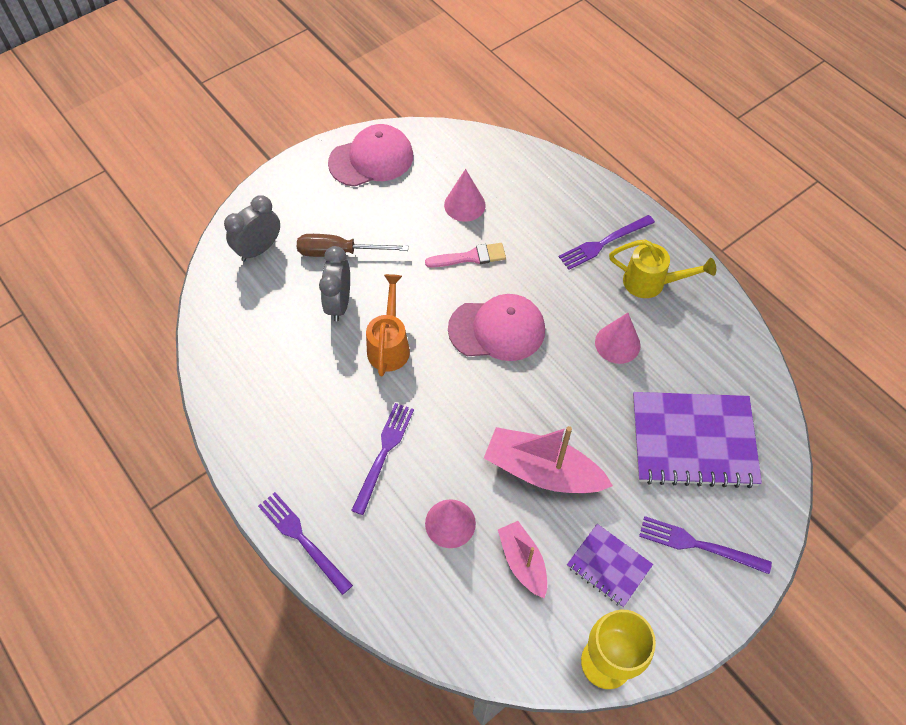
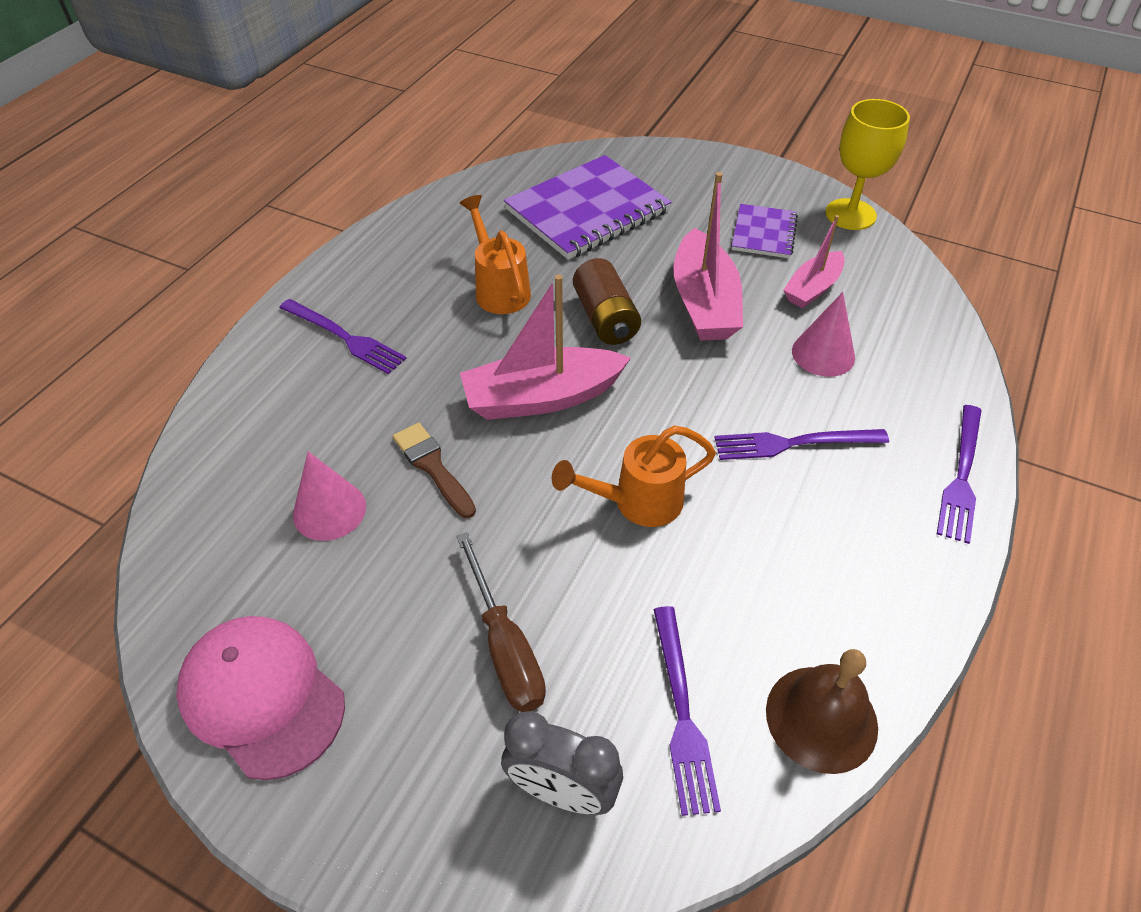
camera: 115 degrees left, 10 degrees down
(220, 365) = (821, 718): none -> brown bell
(339, 303) = (605, 598): grey clock -> none
(470, 257) = (432, 467): pink brush -> brown brush
(497, 329) = (542, 397): pink cap -> pink boat
(555, 397) = (605, 318): none -> brown battery
(617, 343) = (499, 288): pink cone -> orange watering can
(651, 283) = (393, 282): yellow watering can -> none
(693, 441) = (587, 211): purple notebook -> purple notebook turned 75 degrees clockwise
(699, 545) = (694, 187): purple fork -> purple fork (682, 713)

